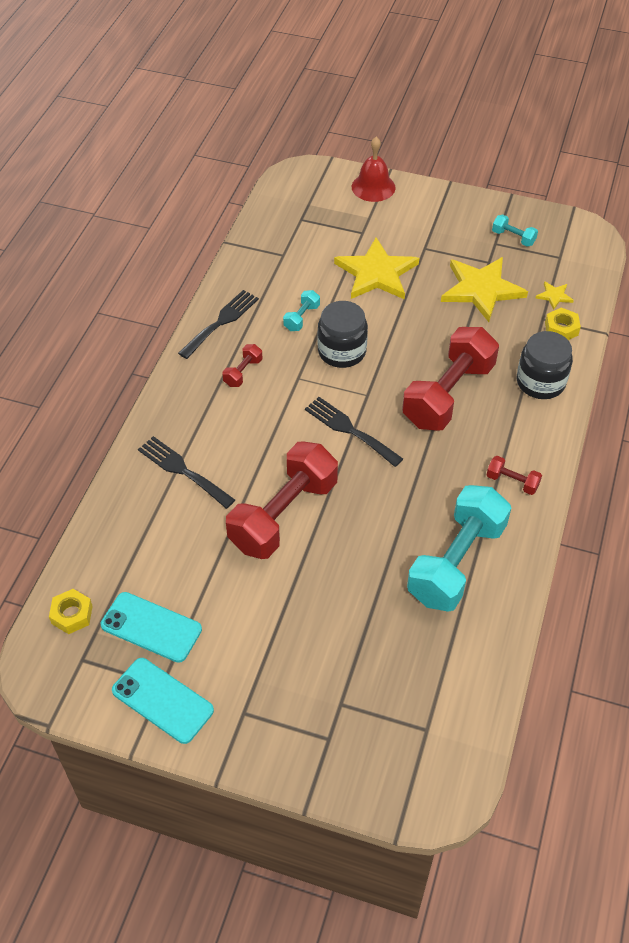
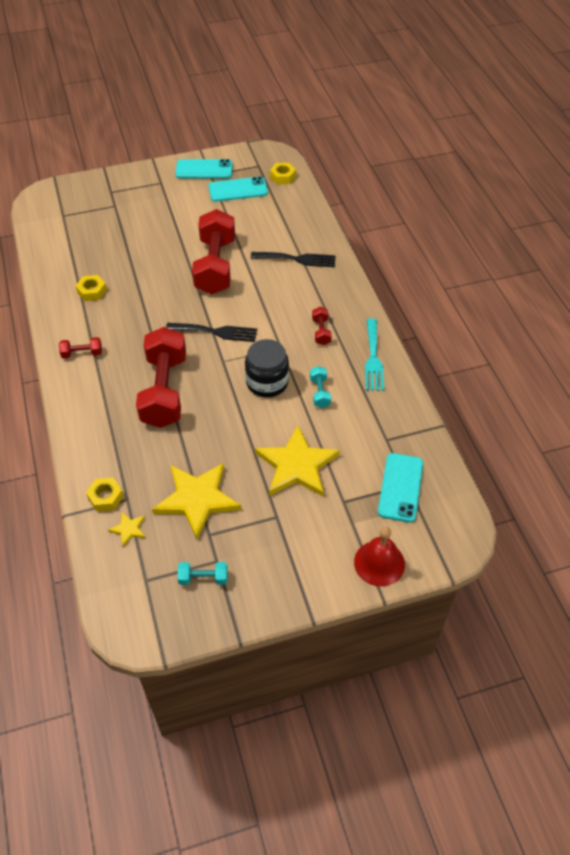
camera: 145 degrees right, 0 degrees up
(221, 322) = (373, 358): black fork -> turquoise fork
(308, 219) = (400, 487): none -> turquoise phone
(456, 562) = (92, 291): turquoise dumbbell -> yellow nut
(540, 382) = (99, 437): black jar -> none

